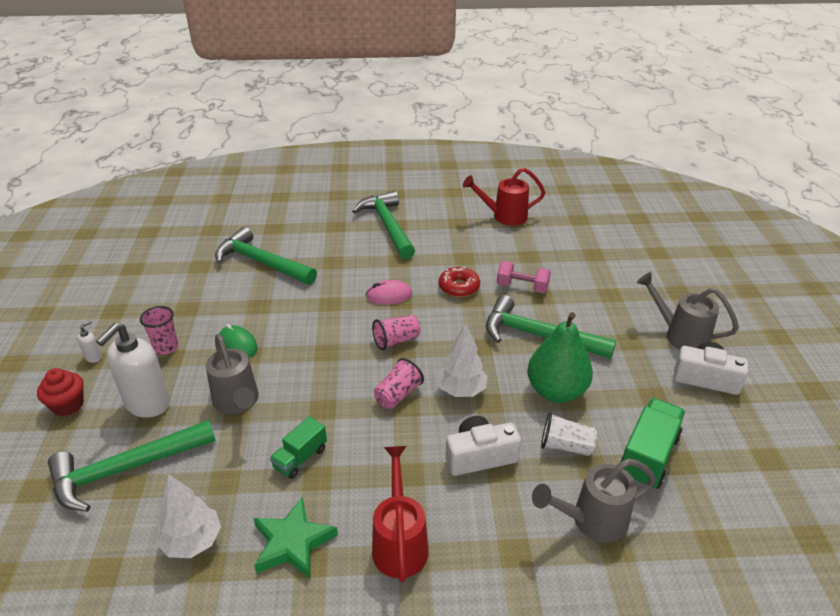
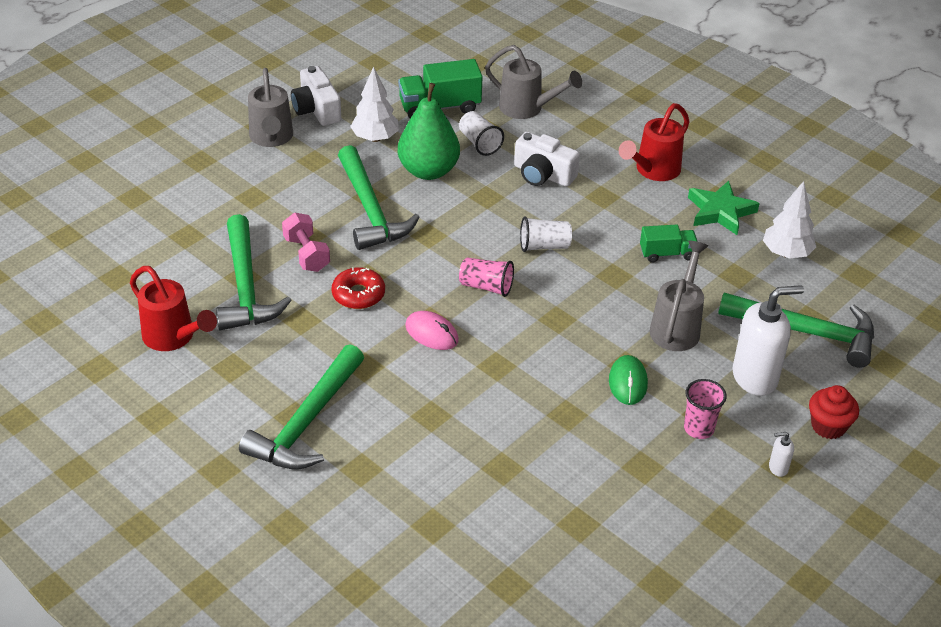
camera: 135 degrees left, 5 degrees up
(261, 262) = (505, 474): green hammer -> green hammer (246, 287)
(398, 394) = (544, 246): pink cup -> white cup
(461, 390) = (493, 216): white tree -> white tree (375, 138)

